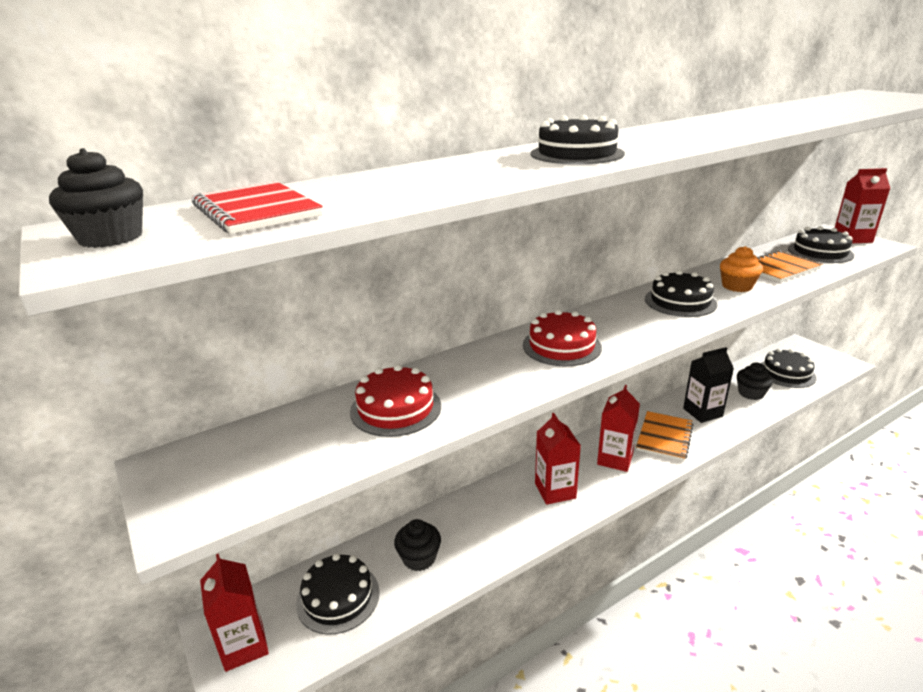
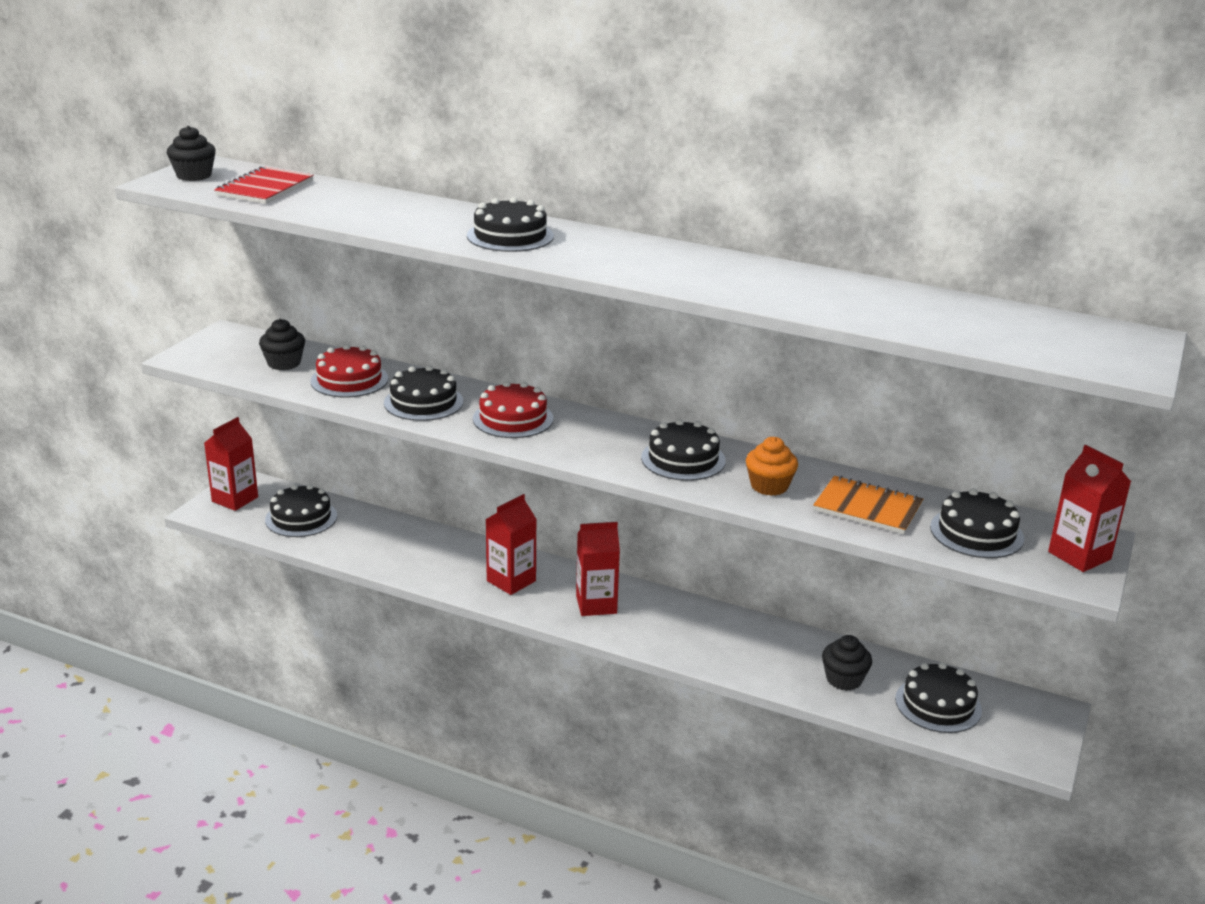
camera: 55 degrees right, 0 degrees up
(419, 558) = (367, 538): black cupcake -> black cupcake (284, 363)
(489, 379) = (423, 402): none -> black cake
(664, 437) = (670, 628): orange notebook -> none
(702, 412) = (753, 647): black carton -> none

